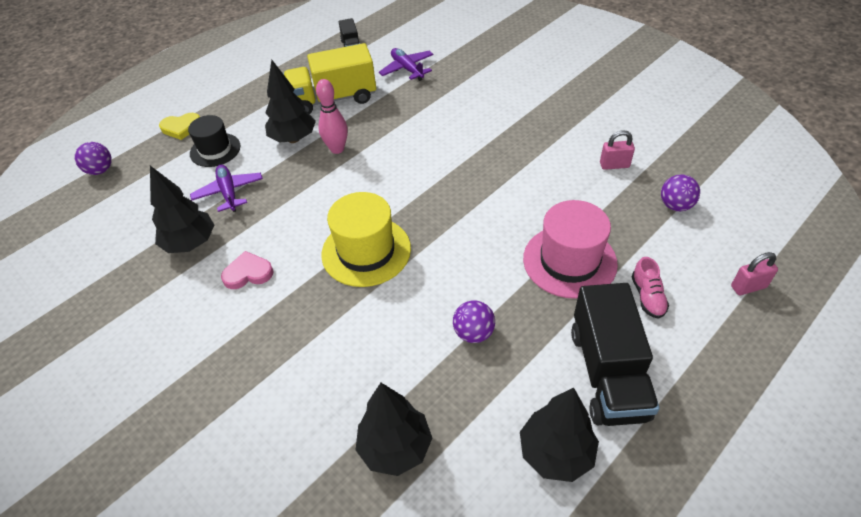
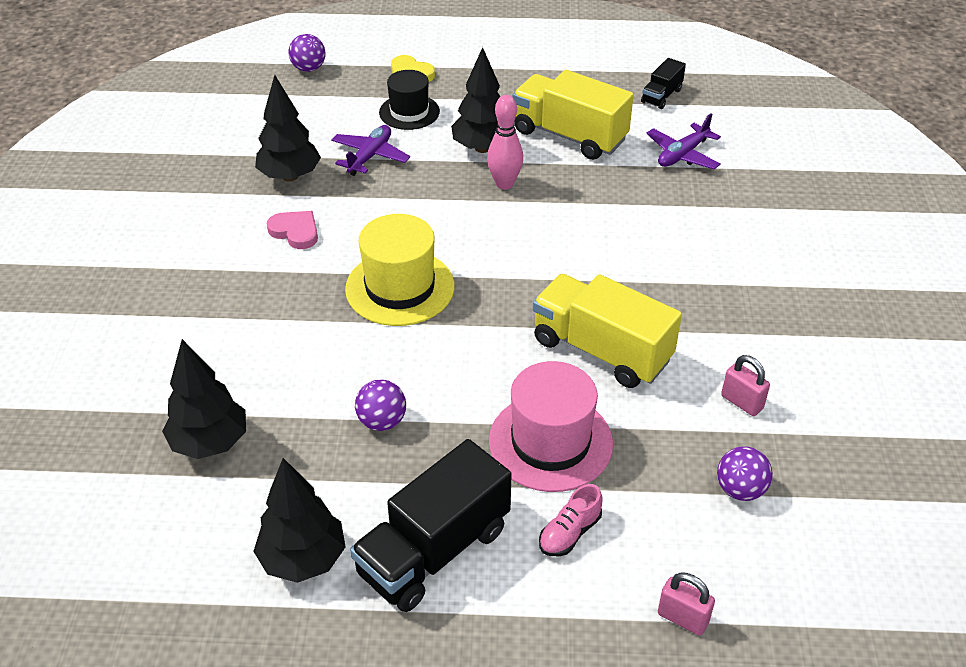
camera: 45 degrees right, 5 degrees down
(407, 69) = (682, 155): purple plane -> purple plane turned 150 degrees counterclockwise
(520, 194) = (601, 350): none -> yellow truck

